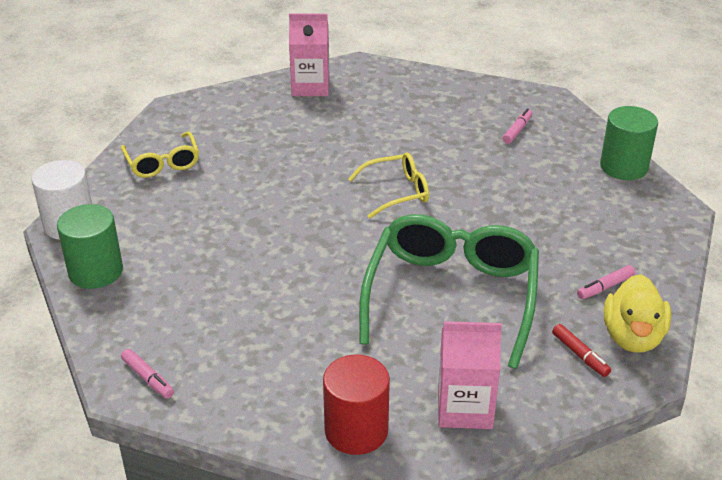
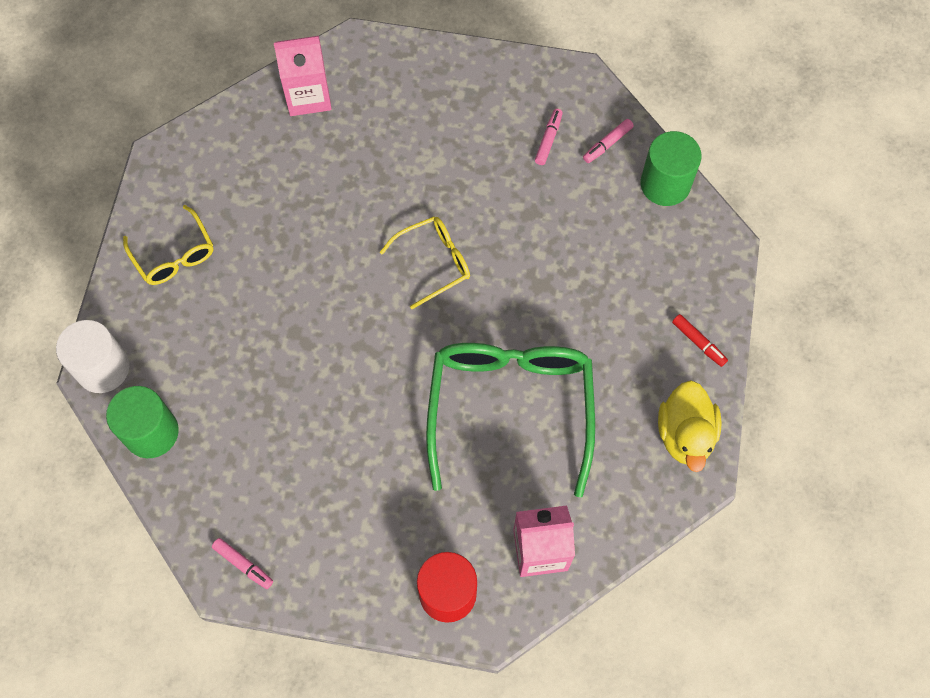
camera: 10 degrees left, 30 degrees up
(580, 355) = (638, 466): red marker -> red marker (698, 342)
(605, 287) = (656, 371): pink marker -> pink marker (607, 144)

